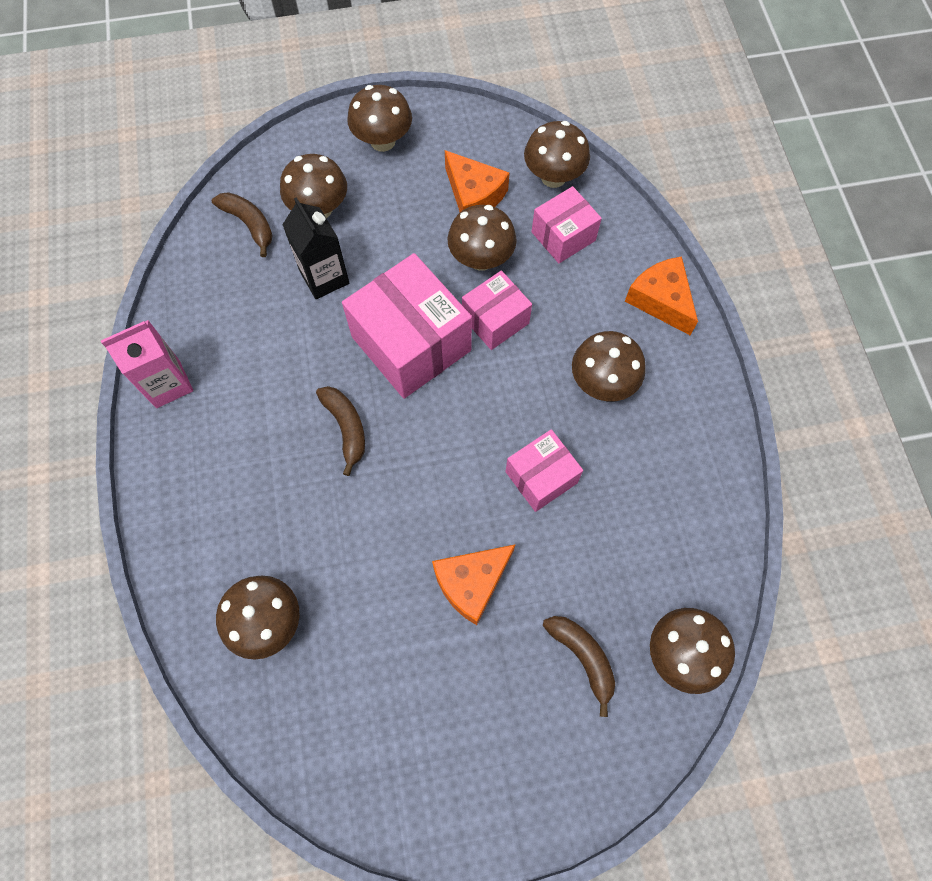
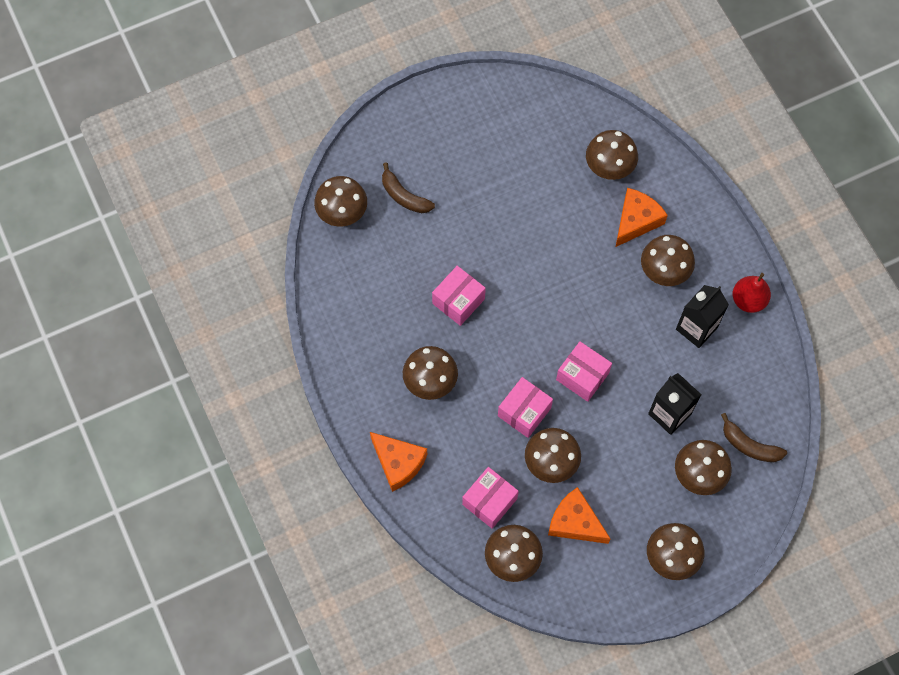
camera: 165 degrees right, 0 degrees up
(168, 384) = (748, 300): pink carton -> red pear
(248, 366) = (696, 328): none -> black carton
(256, 448) = (664, 271): none -> brown mushroom
(346, 428) = (606, 301): brown banana -> none
(411, 343) = (582, 376): pink box -> pink box, size x0.57
(471, 583) = (487, 222): orange cheese -> orange cheese (636, 221)

